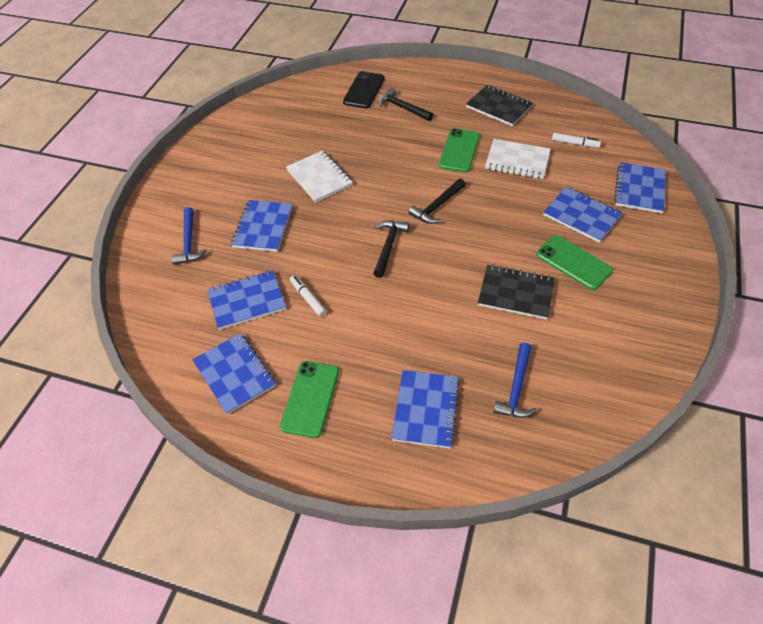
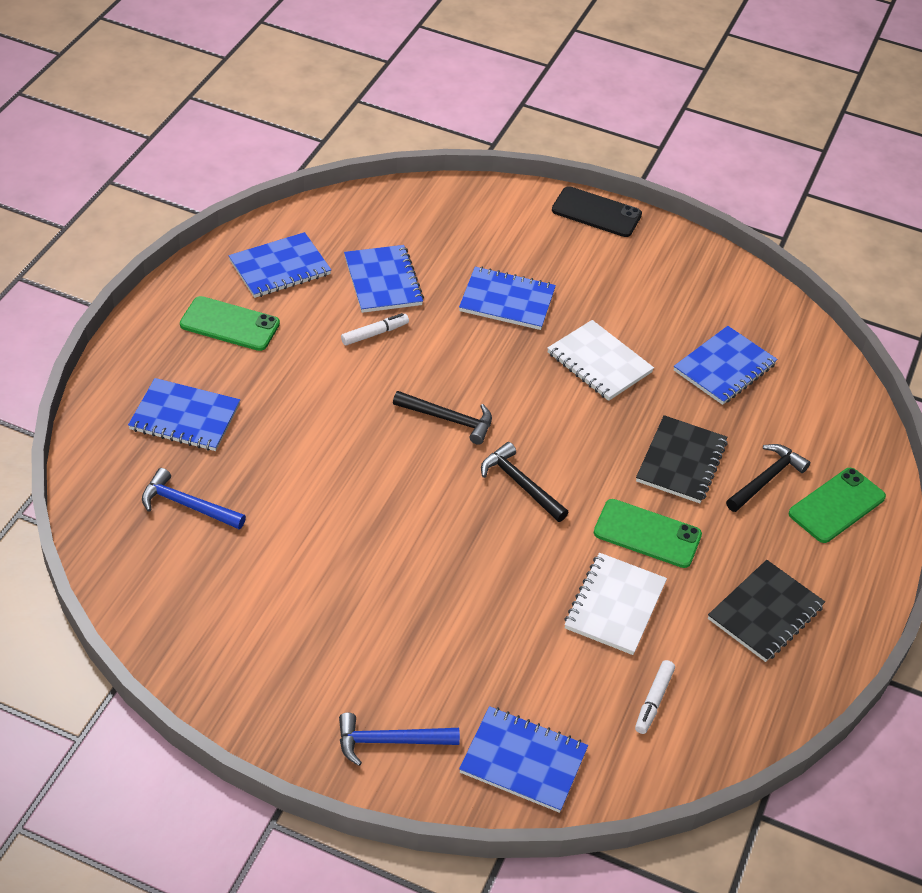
camera: 90 degrees right, 5 degrees down
(189, 243) = (490, 235): blue hammer -> blue hammer (389, 741)
(319, 178) = (599, 363): white notebook -> white notebook turned 75 degrees clockwise
(364, 90) = (816, 436): black phone -> black phone (596, 212)
(516, 293) = (335, 539): black notebook -> black notebook (681, 461)
(573, 262) = (377, 620): green phone -> green phone (837, 505)
(581, 216) = (472, 658): blue notebook -> blue notebook (724, 367)

